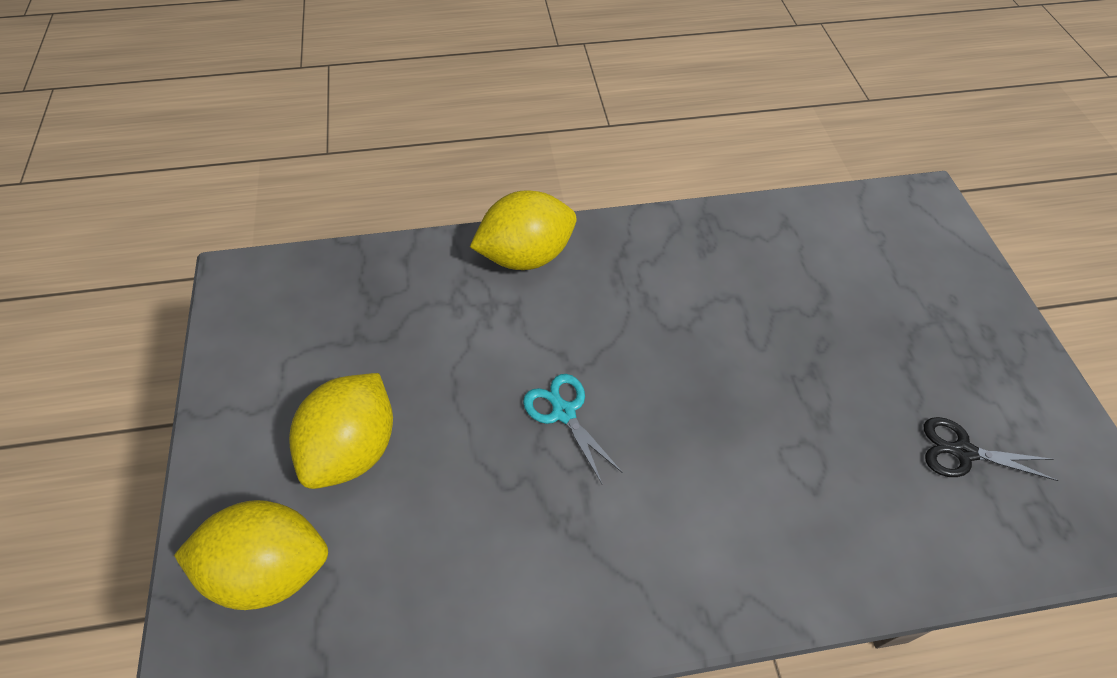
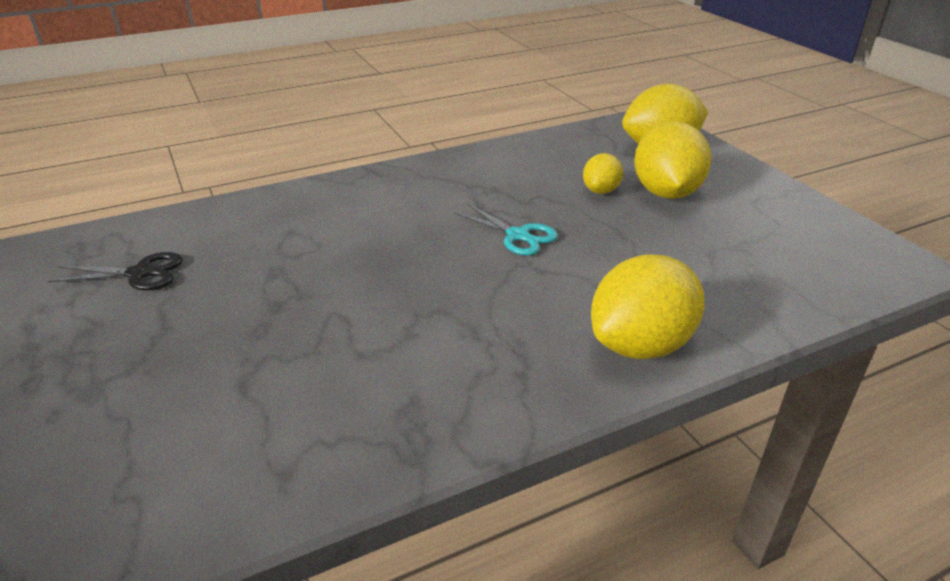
camera: 165 degrees right, 20 degrees down
(426, 476) = (601, 191): none -> yellow lemon

